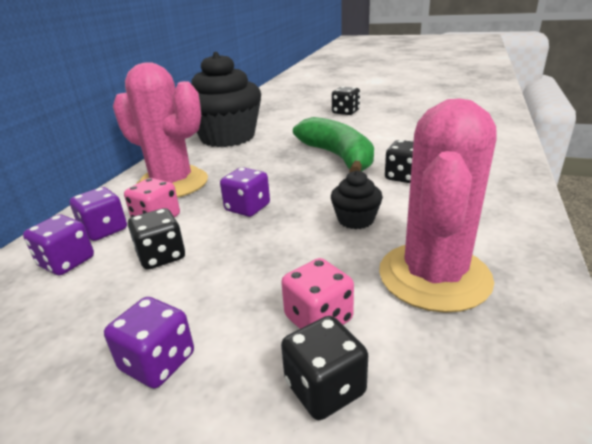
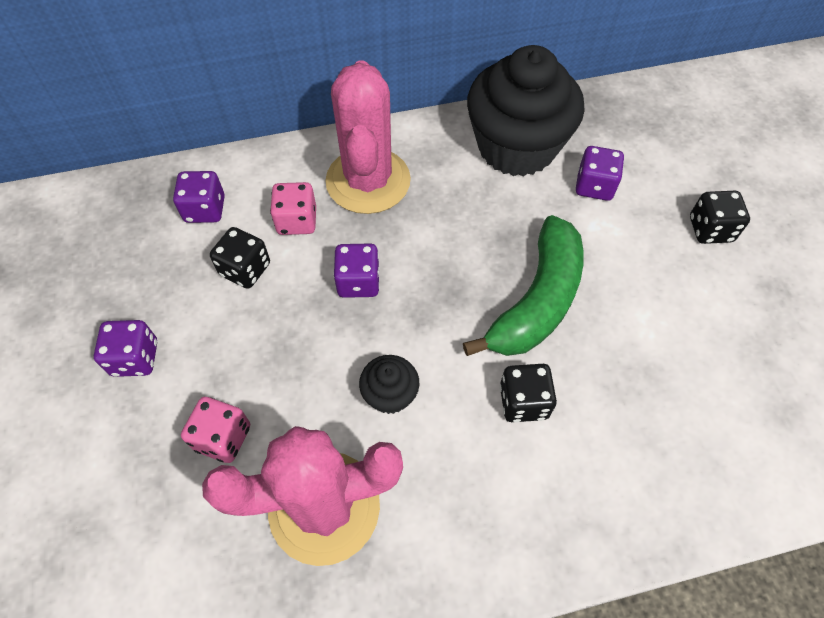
camera: 55 degrees right, 30 degrees up
(104, 230) = (259, 195): purple dice -> purple dice (594, 186)
(325, 388) = (156, 477): black dice -> none

